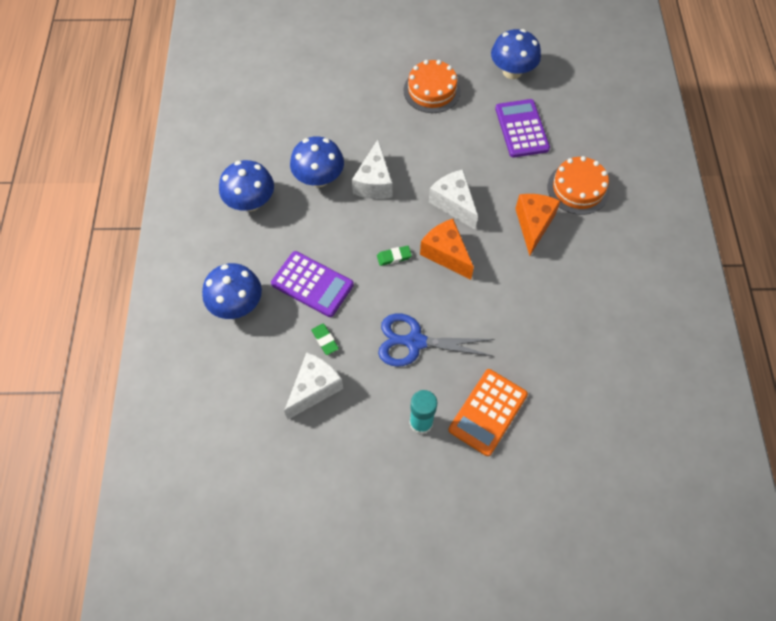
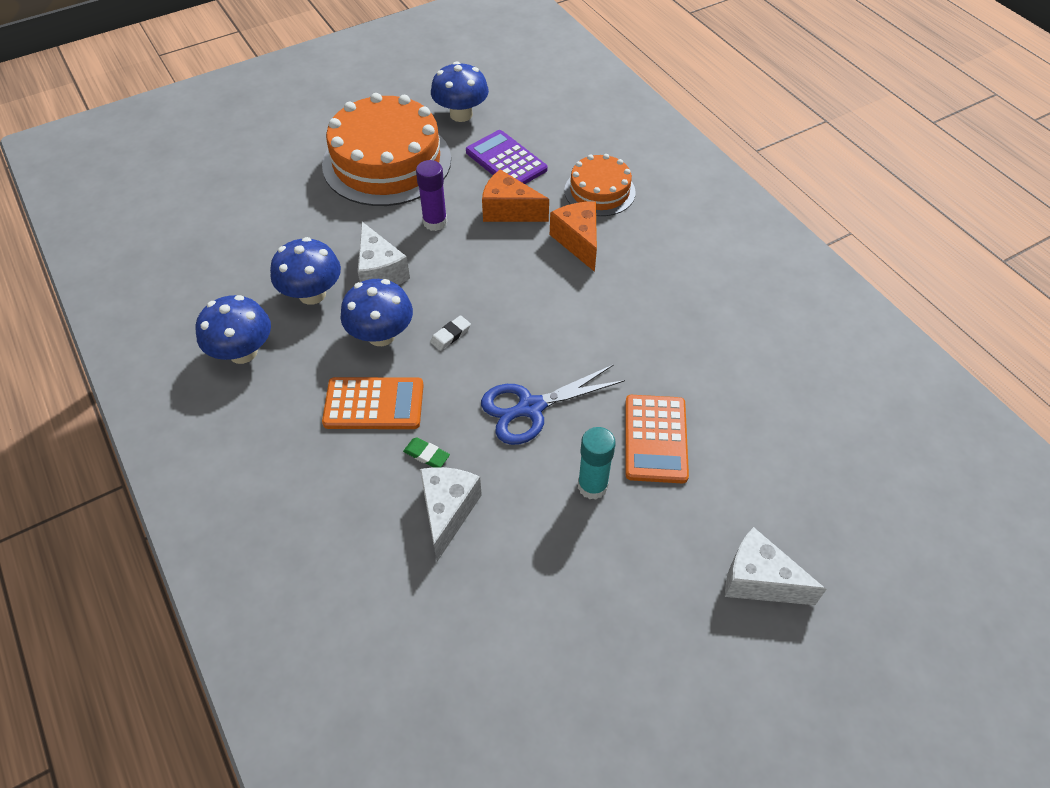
camera: 30 degrees left, 10 degrees down
(237, 304) = (294, 468): blue mushroom -> blue mushroom (381, 335)
(312, 284) = (374, 404): purple calculator -> orange calculator
(394, 257) = (450, 335): green eraser -> white eraser
(432, 90) = (387, 162): orange cake -> orange cake, size x1.86
(437, 159) = (435, 222): none -> purple glue stick
(446, 254) = (506, 307): orange cheese -> orange cheese (509, 211)
(453, 204) = (482, 257): white cheese -> white cheese (759, 580)

